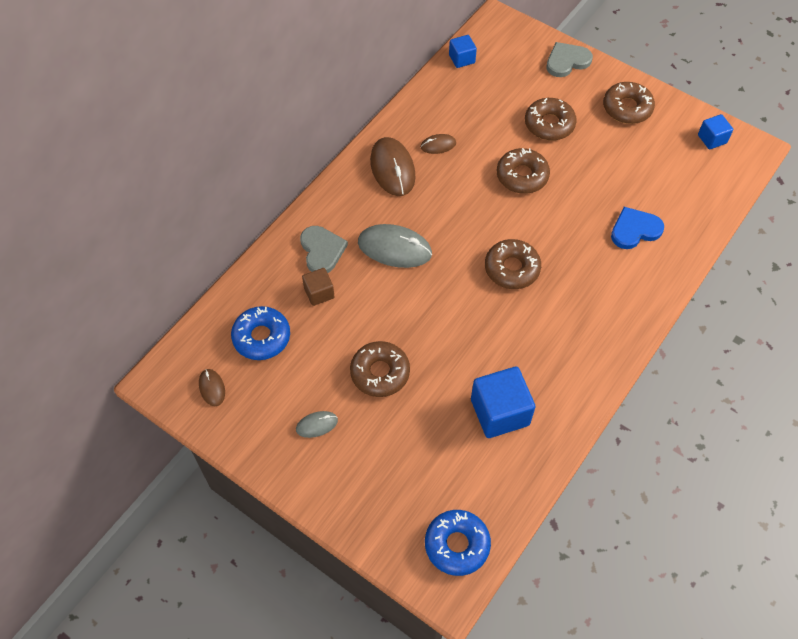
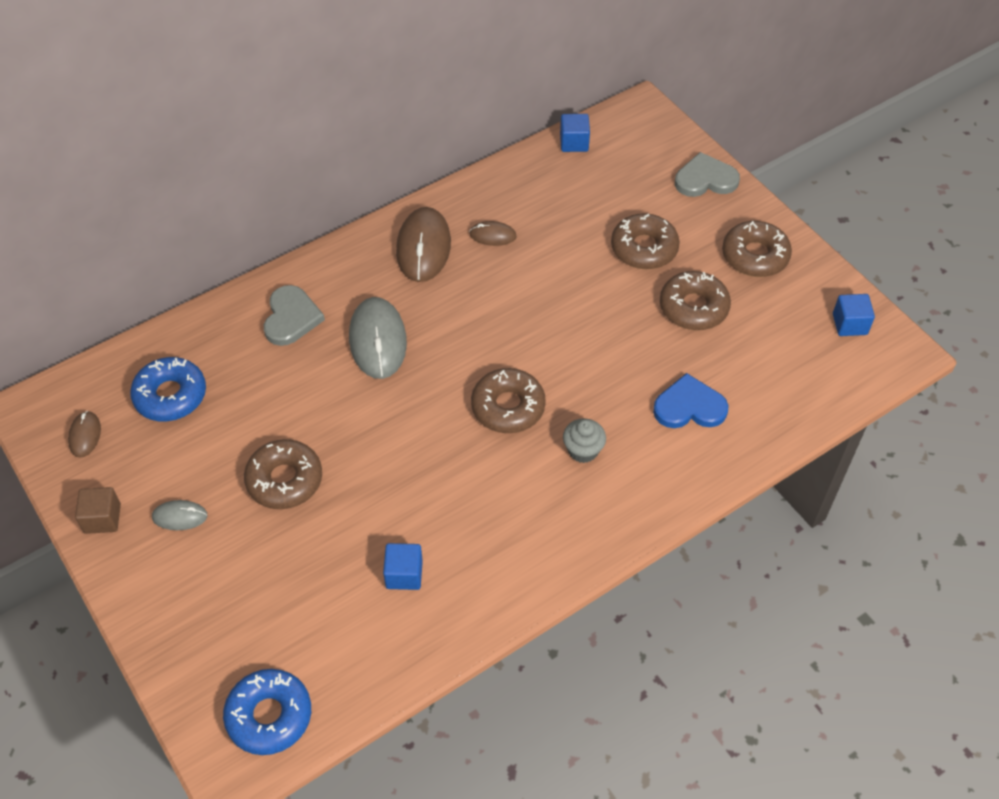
camera: 20 degrees right, 5 degrees down
(319, 293) = (262, 365): brown cube -> brown cube (102, 518)
(394, 248) = (378, 340): grey mouse -> grey mouse turned 45 degrees clockwise
(500, 412) = (404, 574): blue cube -> blue cube, size x0.55
(522, 176) = (578, 300): brown donut -> brown donut (693, 307)
(578, 283) = (583, 450): none -> grey cupcake

